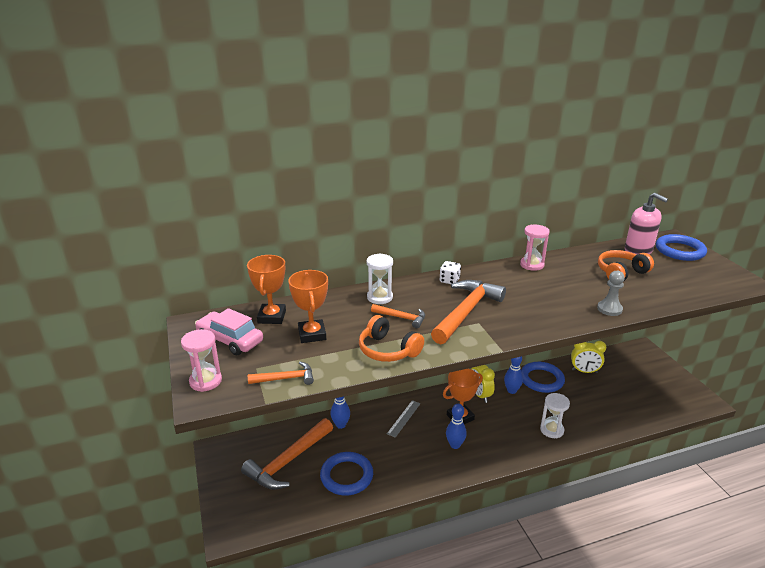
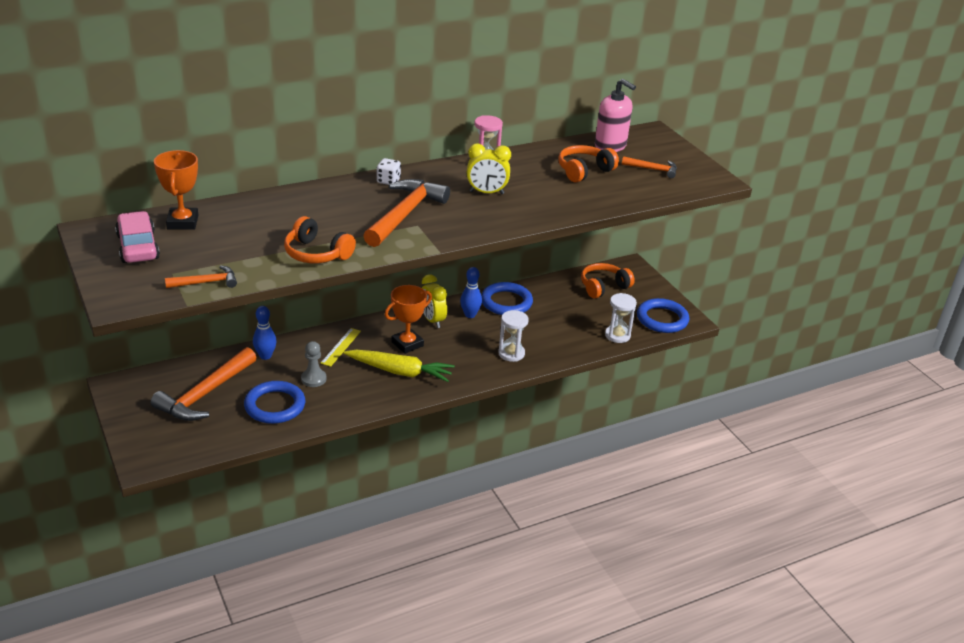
camera: 10 degrees left, 5 degrees up
(205, 381) = (118, 287): pink hourglass -> none
(230, 340) = (138, 247): pink car -> pink car turned 45 degrees clockwise
(312, 334) = (231, 239): orange trophy -> none
(379, 297) = (307, 200): white hourglass -> white hourglass (617, 335)
(402, 318) = (332, 221): orange hammer -> orange hammer (653, 169)
(404, 418) = (341, 347): grey ruler -> yellow ruler
(455, 445) = (400, 372): blue bowling pin -> yellow carrot
(584, 371) = (558, 292): yellow clock -> yellow clock (486, 192)
(609, 309) = (562, 209): grey pawn -> grey pawn (313, 379)
(623, 367) = (603, 287): none -> orange headphones
(679, 251) = (656, 146): blue ring -> blue ring (662, 319)

